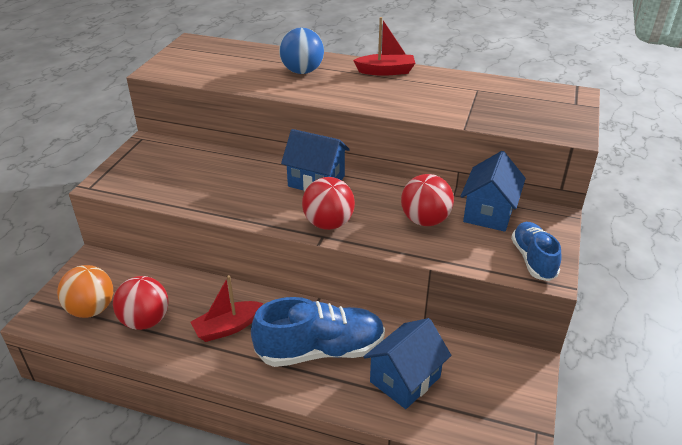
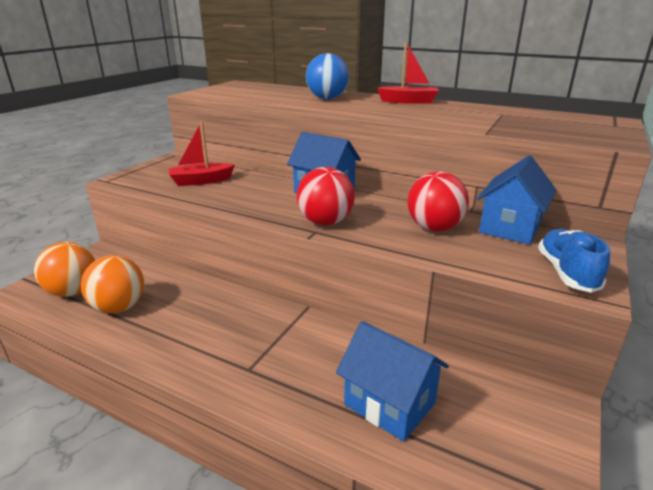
camera: 10 degrees right, 10 degrees down
(145, 321) = (119, 307): red ball -> orange ball
(227, 327) = (199, 323): red boat -> red boat (201, 181)
(320, 350) = (294, 358): blue shoe -> none
(405, 379) = (389, 404): blue house -> blue house turned 75 degrees clockwise

